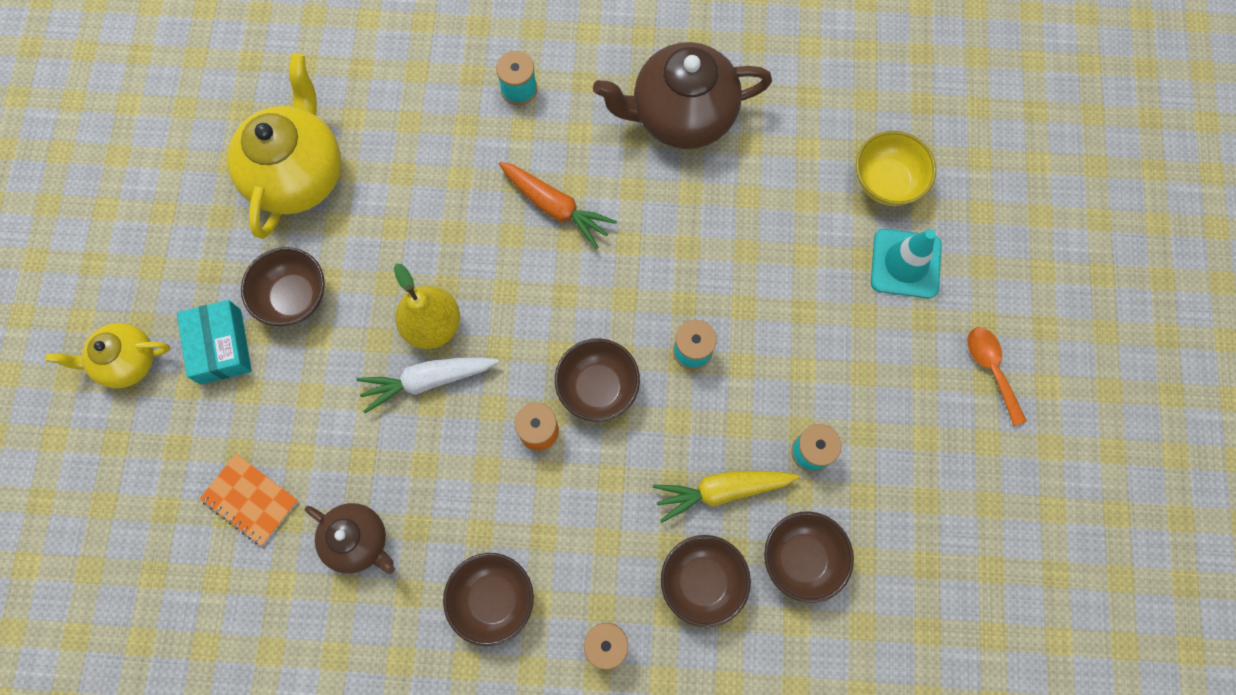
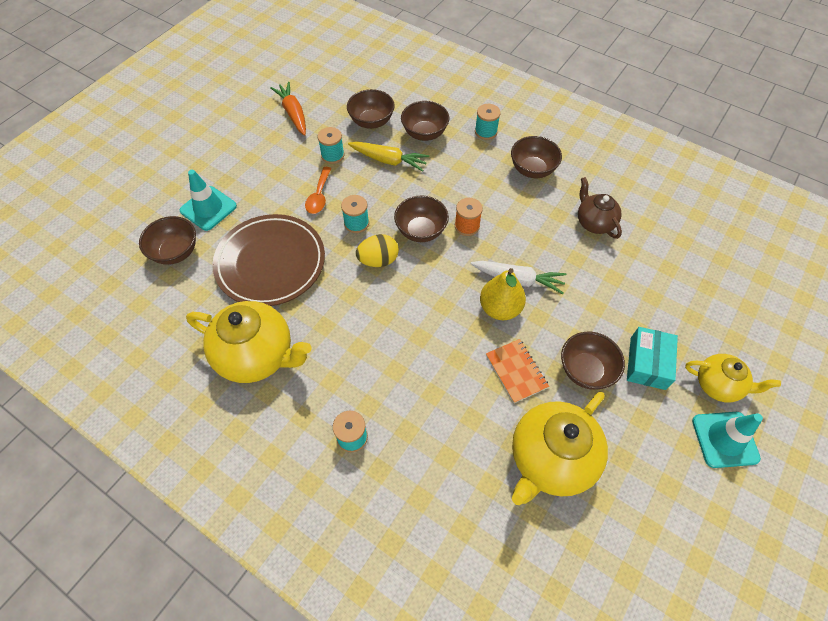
camera: 150 degrees left, 15 degrees down
(109, 296) = (725, 439): none -> turquoise traffic cone
(250, 500) = (652, 269): orange notebook -> orange notebook (516, 371)
(556, 207) = (380, 339): orange carrot -> orange carrot (293, 113)
(626, 310) = (378, 260): none -> yellow egg
(681, 115) = (257, 355): brown teapot -> yellow teapot
(758, 231) = (270, 263): none -> brown plate
(886, 182) = (176, 252): yellow bowl -> brown bowl
(991, 370) = (216, 146): orange spoon -> orange spoon (319, 196)

